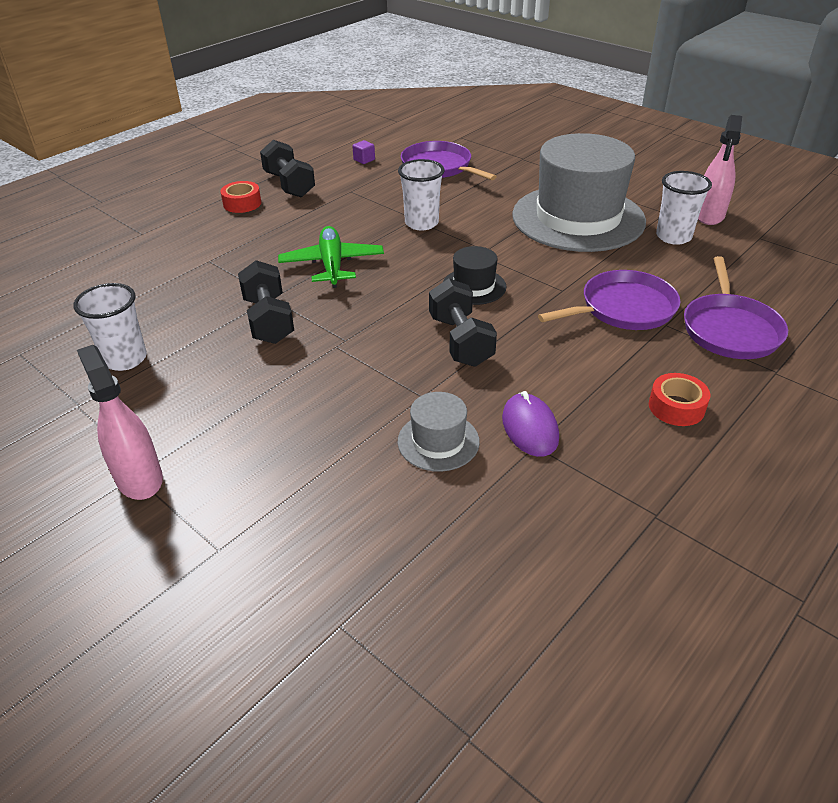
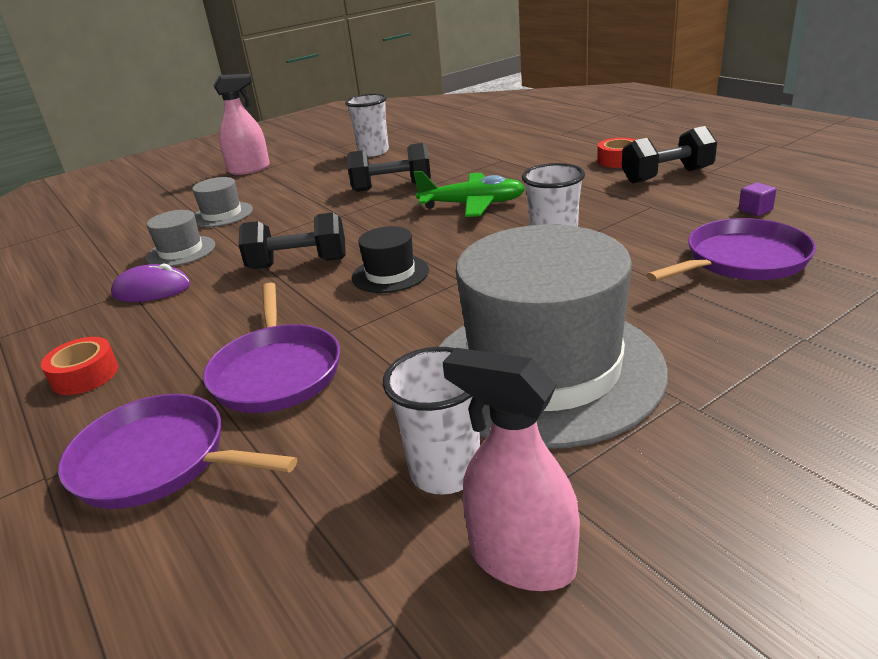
camera: 105 degrees right, 10 degrees down
(327, 444) = (222, 214): none -> grey hat

